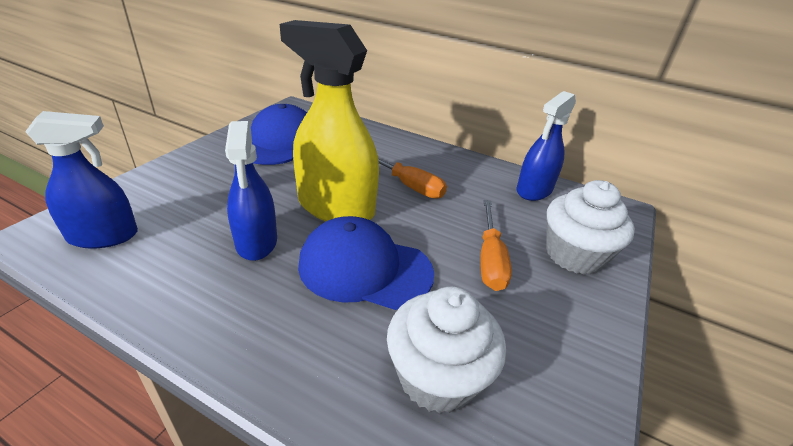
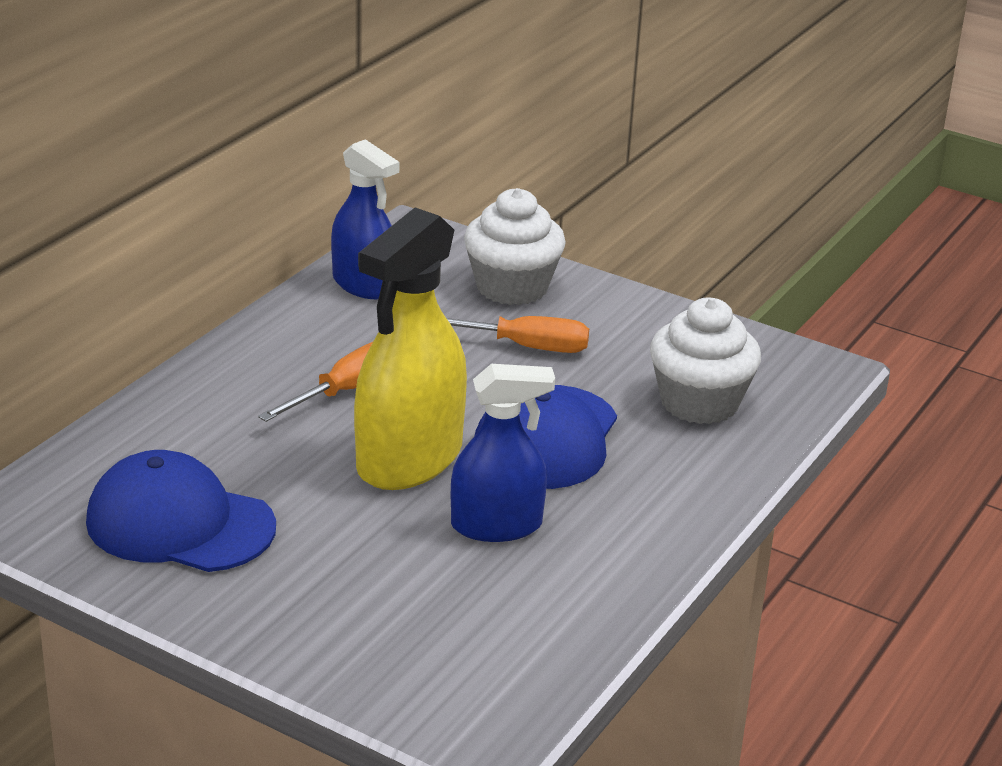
camera: 85 degrees left, 5 degrees down
(103, 236) = (488, 669): blue spray bottle -> none

